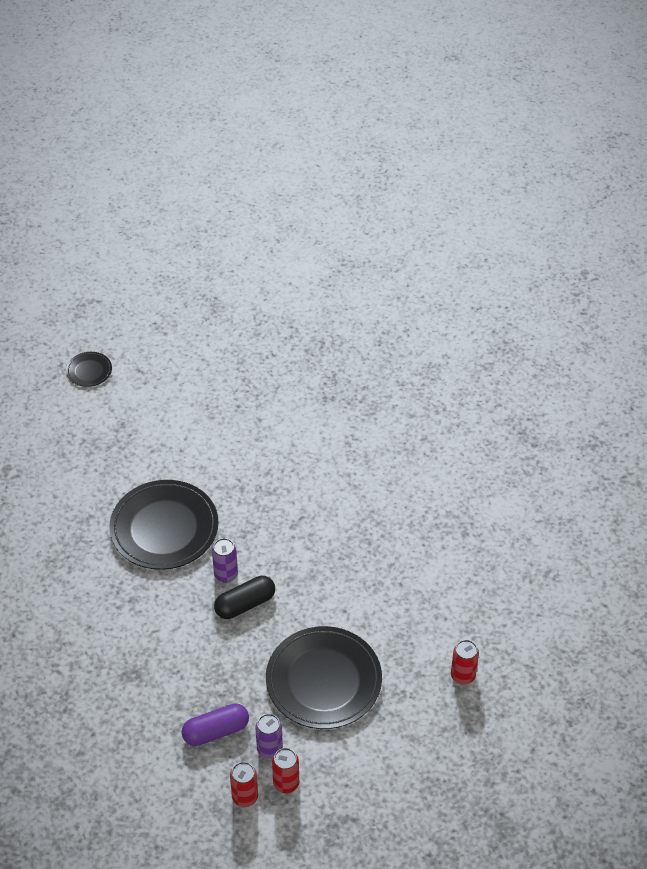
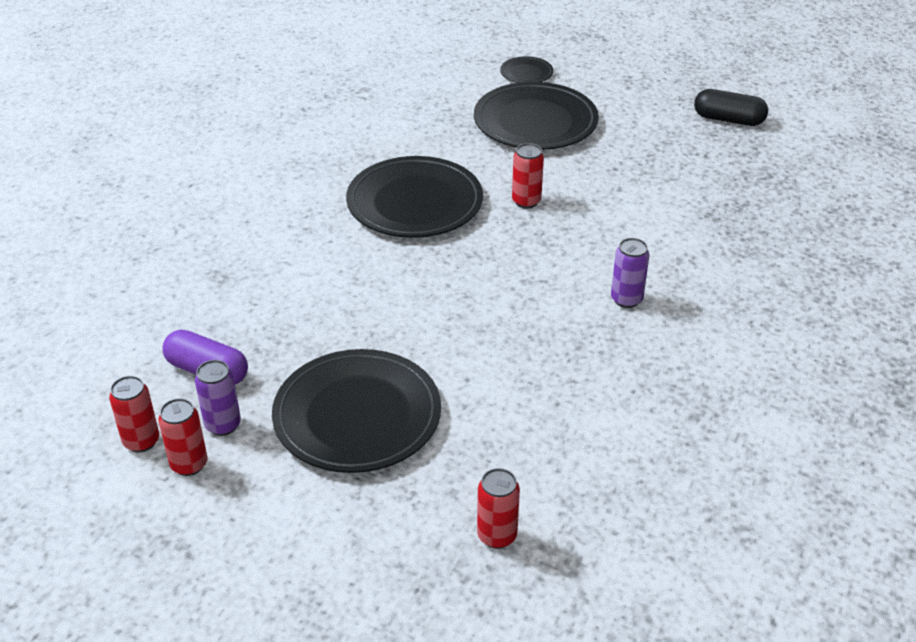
camera: 50 degrees right, 10 degrees down
(148, 408) = (535, 122): none -> black plate
(222, 472) = (526, 201): none -> red can
(226, 574) = (409, 270): purple can -> purple can (626, 299)
(245, 604) = (389, 302): black capsule -> black capsule (728, 120)

